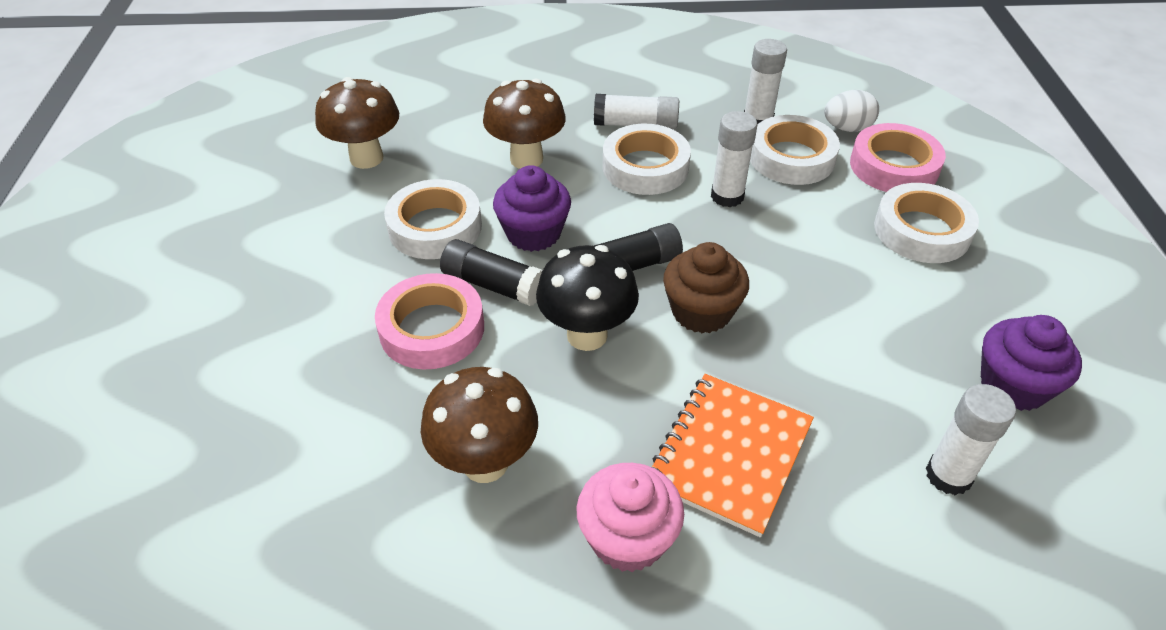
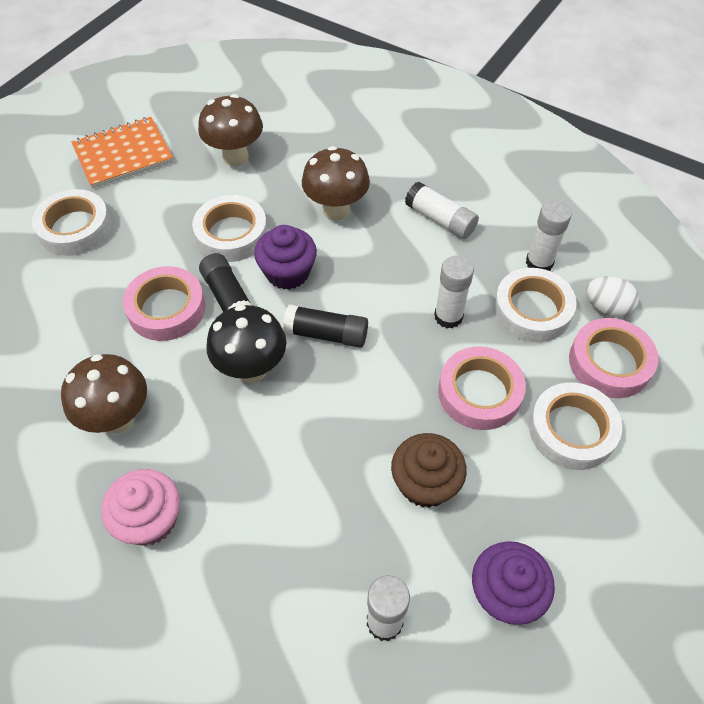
camera: 35 degrees right, 10 degrees up
(645, 167) = (412, 260): white tape -> white tape (75, 228)
(701, 311) = (340, 397): brown cupcake -> brown cupcake (425, 483)
(729, 454) = (259, 508): orange notebook -> orange notebook (123, 154)
(819, 242) = (479, 392): none -> pink tape

